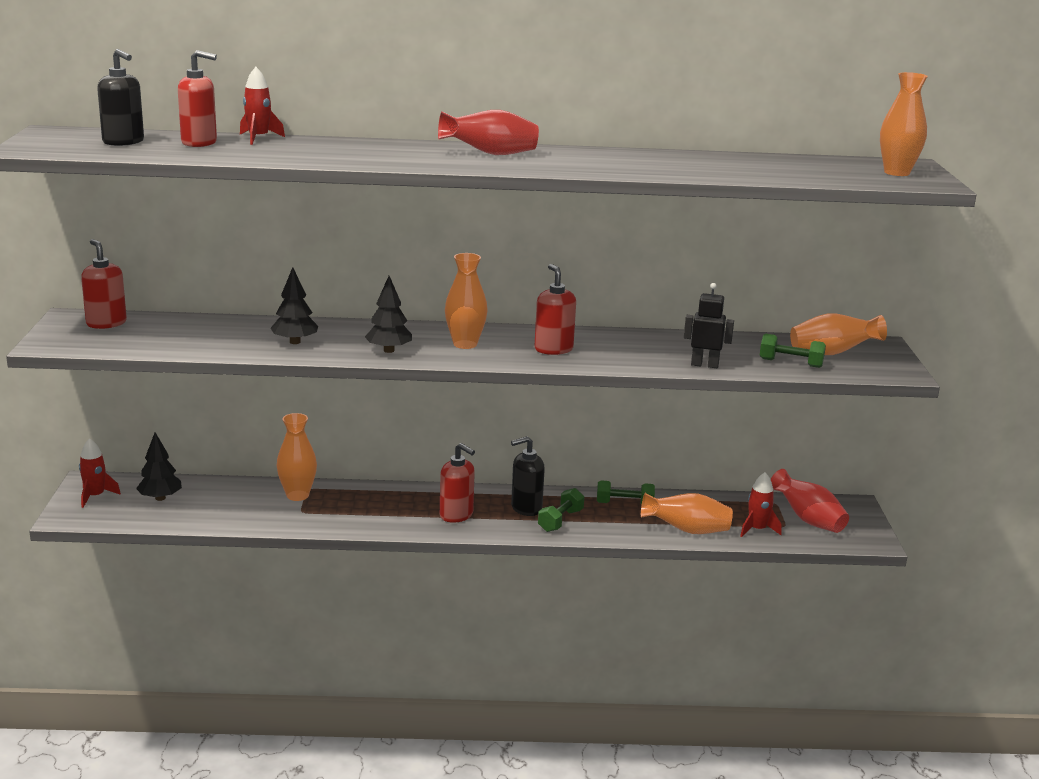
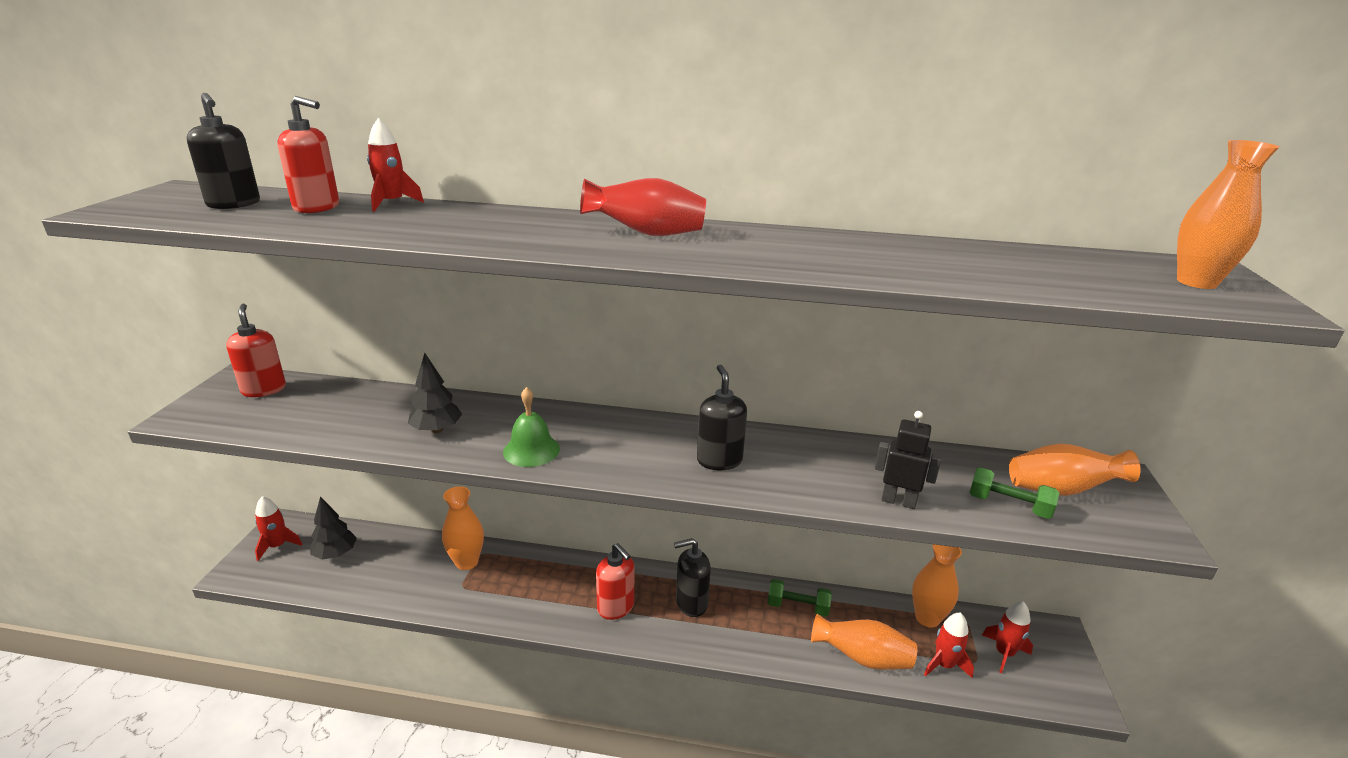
camera: 10 degrees right, 5 degrees up
(388, 350) = (531, 450): black tree -> green bell
(465, 344) = (620, 445): orange vase -> orange vase (927, 618)
(553, 349) = (719, 460): red soap dispenser -> black soap dispenser
(560, 521) = (724, 627): green dumbbell -> none
(808, 519) = (1004, 653): red vase -> red rocket

